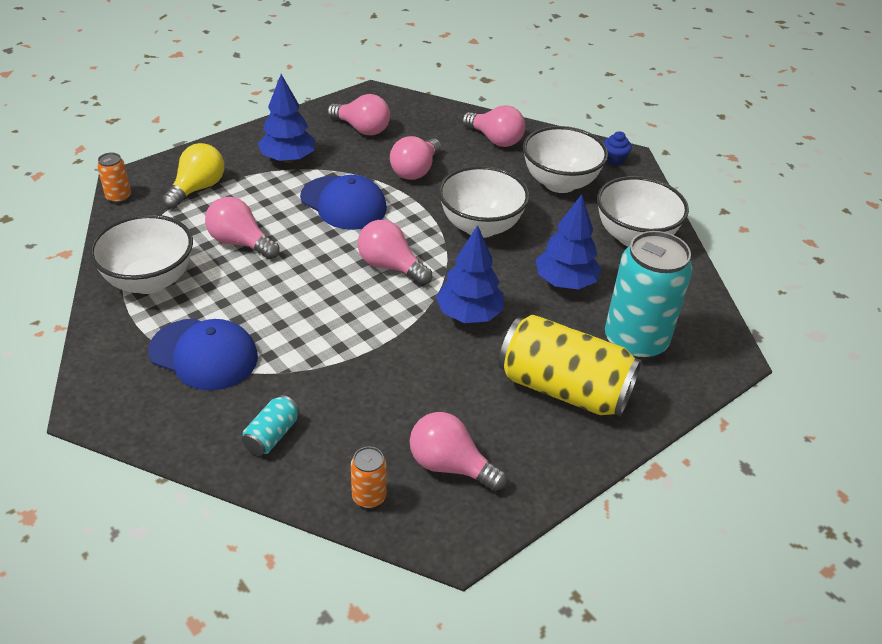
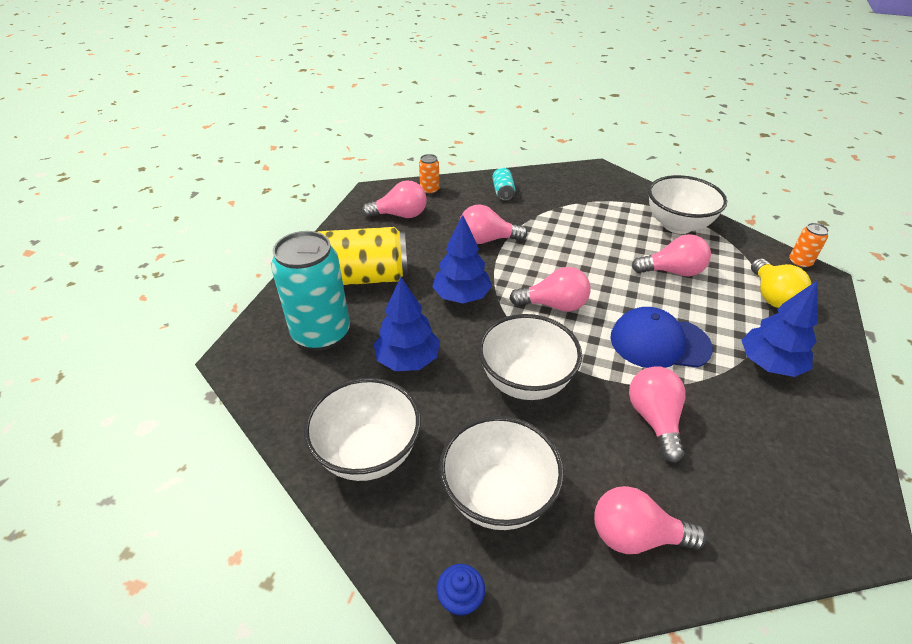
camera: 150 degrees right, 0 degrees up
(204, 354) = (586, 206): blue cap -> none
(362, 129) = (780, 452): pink light bulb -> pink light bulb (487, 240)

